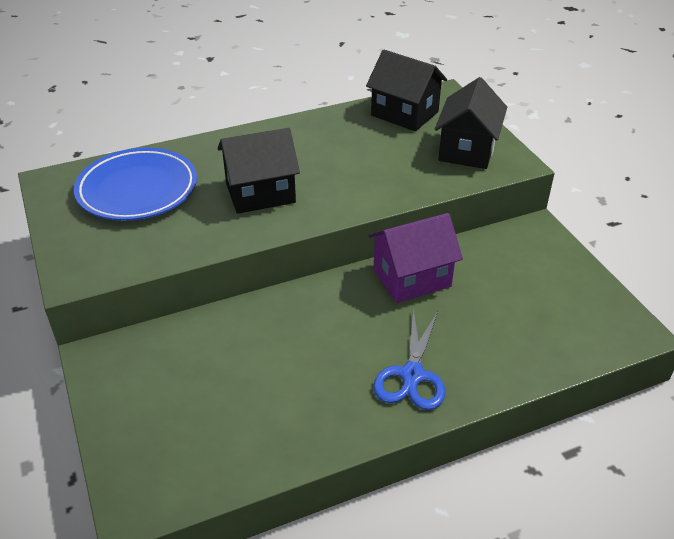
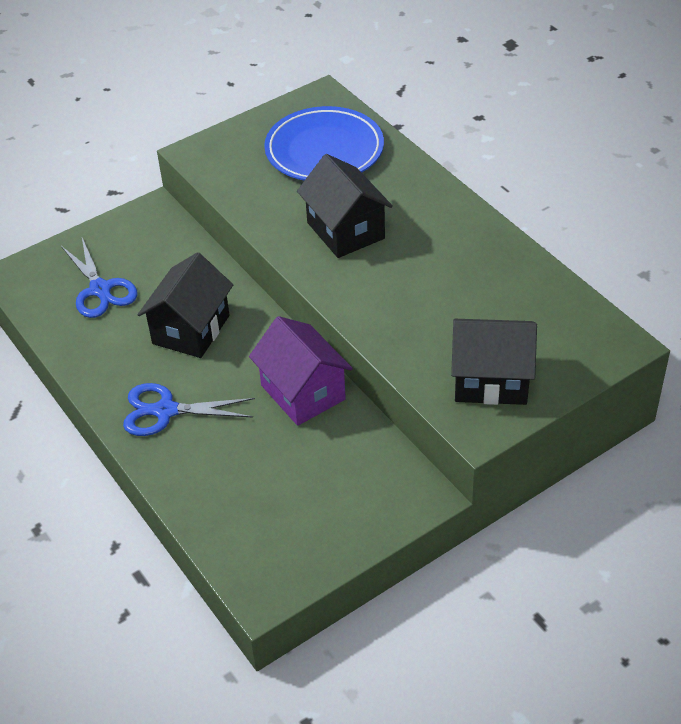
camera: 80 degrees right, 5 degrees up
(207, 416) = (100, 290): none -> blue scissors
(404, 113) = (551, 314): black house -> black house (191, 329)

